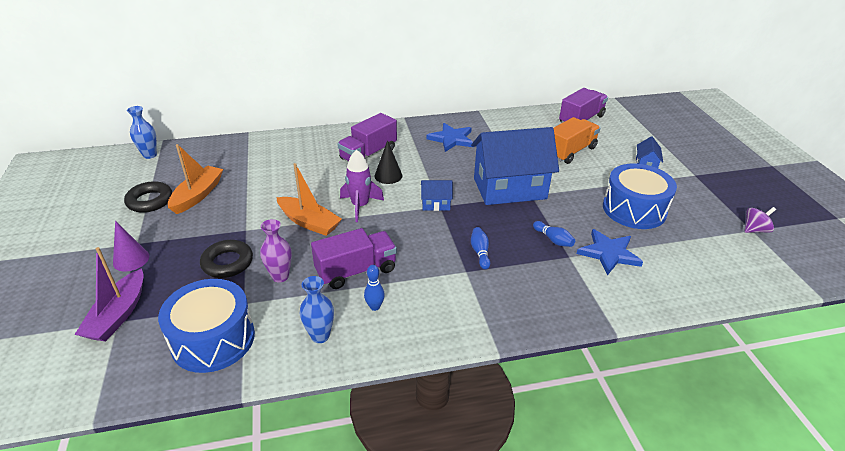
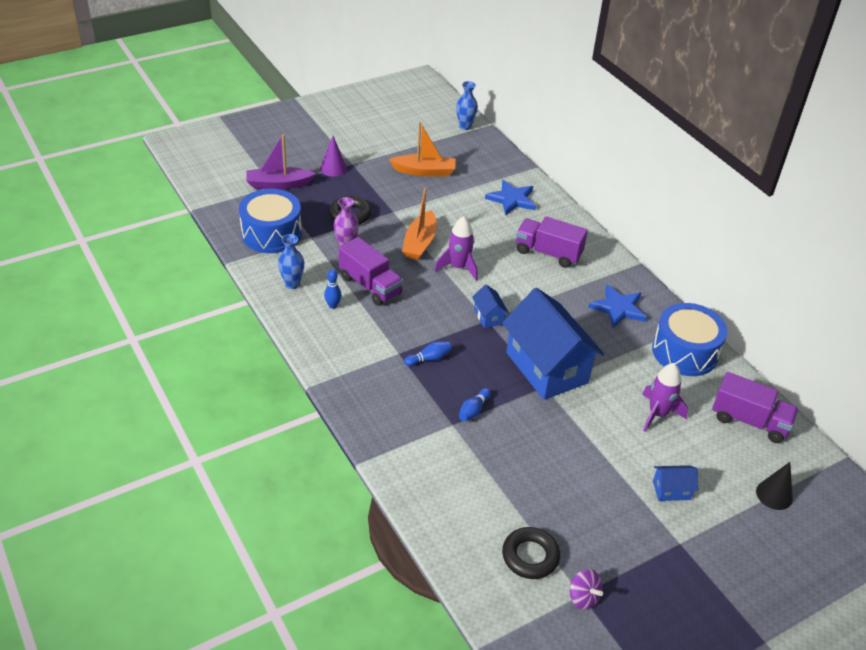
camera: 70 degrees right, 5 degrees up
(150, 201) = (404, 150): black ring -> black ring (530, 556)
(388, 175) = (518, 275): black cone -> black cone (774, 495)
(570, 152) = (658, 414): orange truck -> purple rocket
(609, 253) = (472, 455): blue star -> blue star (512, 199)
(634, 209) = (564, 477): blue drum -> blue drum (684, 352)

